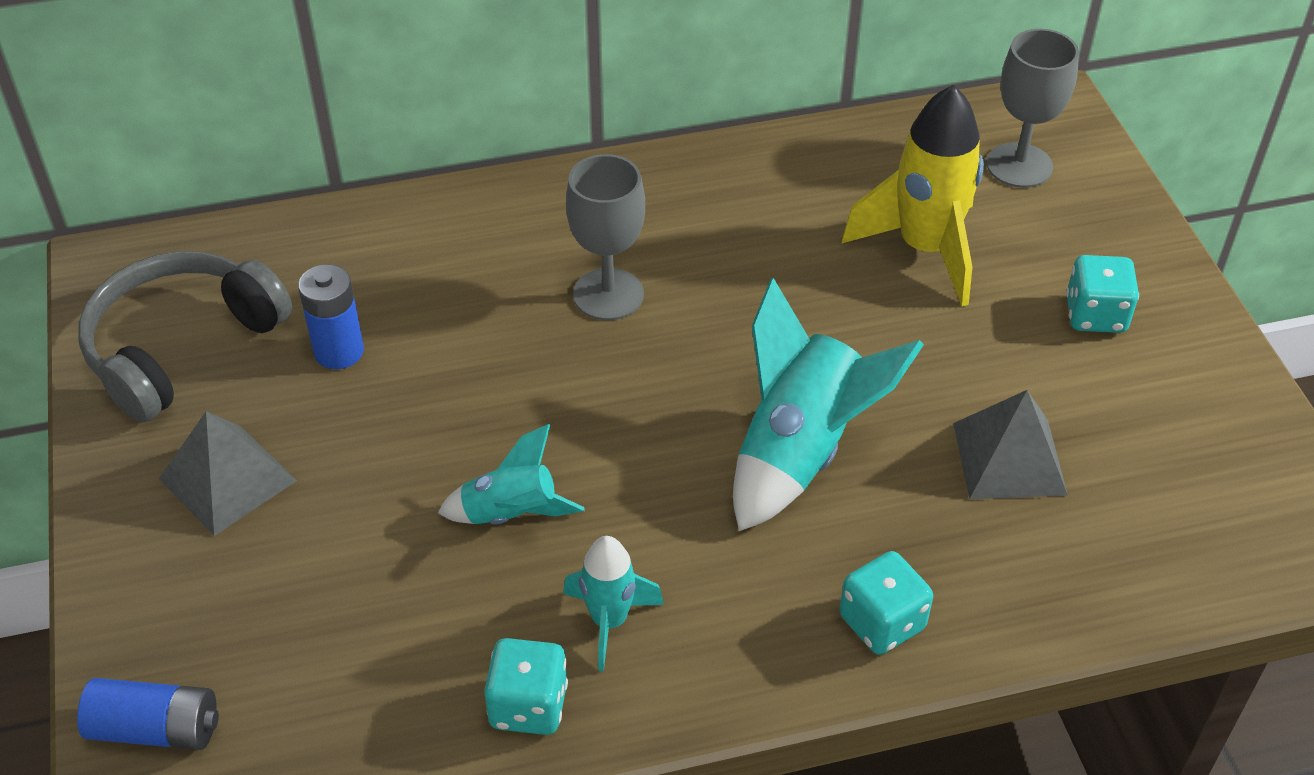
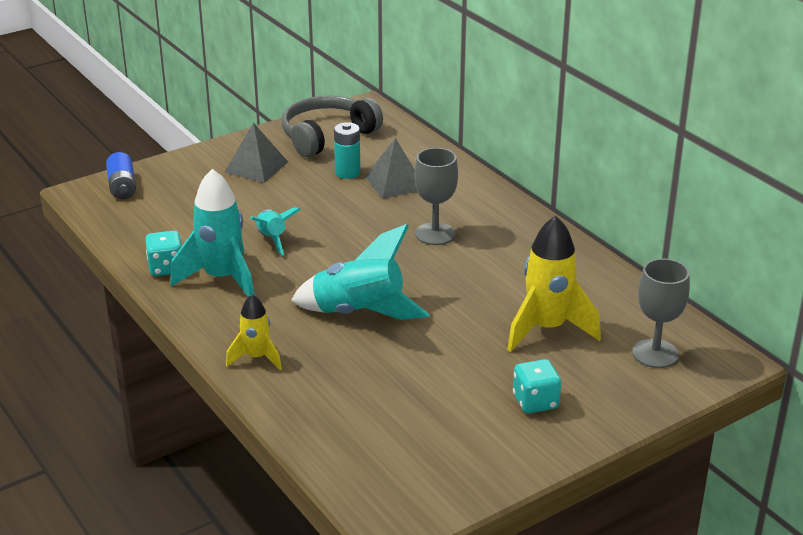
camera: 70 degrees right, 15 degrees down
(181, 346) = (327, 136): grey headphones -> grey headphones turned 60 degrees counterclockwise
(339, 351) = (347, 172): blue battery -> turquoise battery
(609, 621) = (222, 278): turquoise rocket -> turquoise rocket, size x1.75
(882, 622) = (256, 358): turquoise dice -> yellow rocket
(1009, 458) = (394, 384): grey pyramid -> grey pyramid (395, 183)

